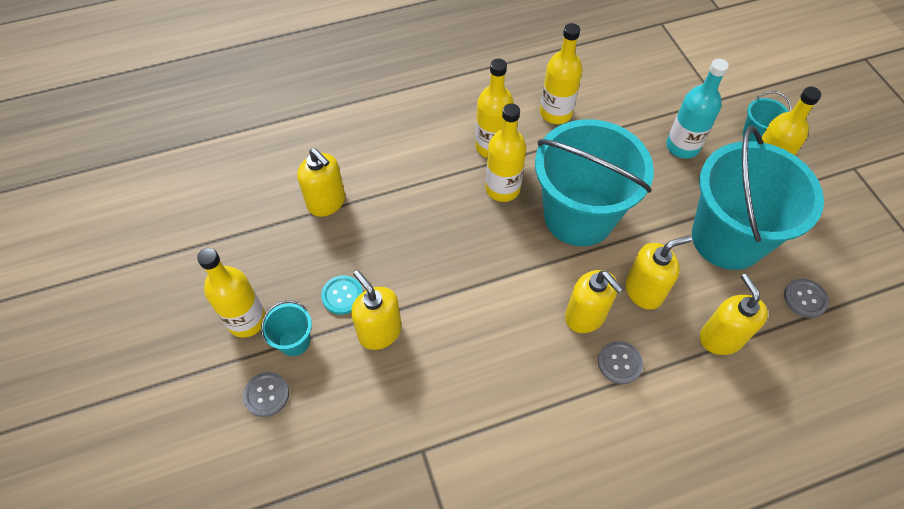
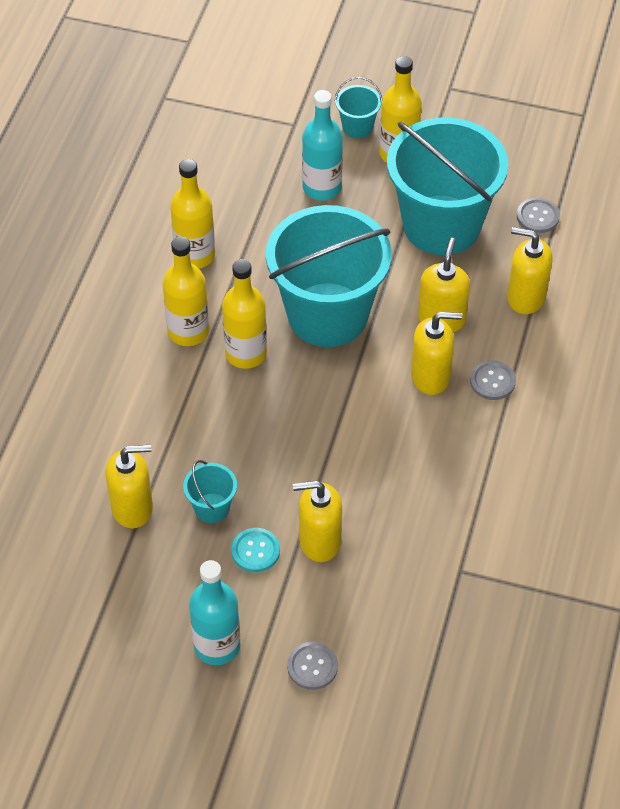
camera: 55 degrees left, 5 degrees down
(247, 320) = (217, 646): yellow bottle -> turquoise bottle
(294, 341) = (273, 616): turquoise bucket -> turquoise bucket (212, 508)

